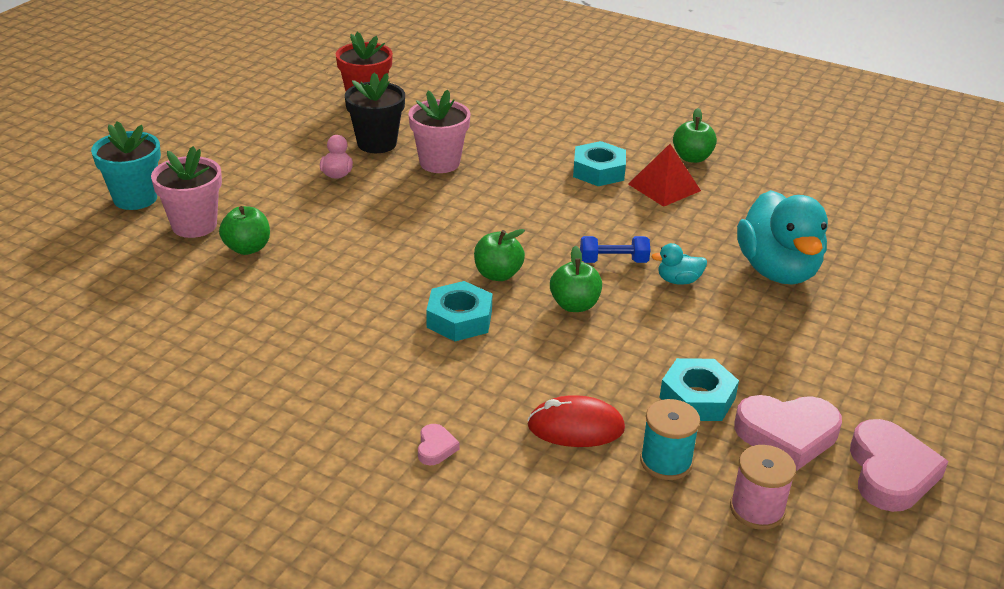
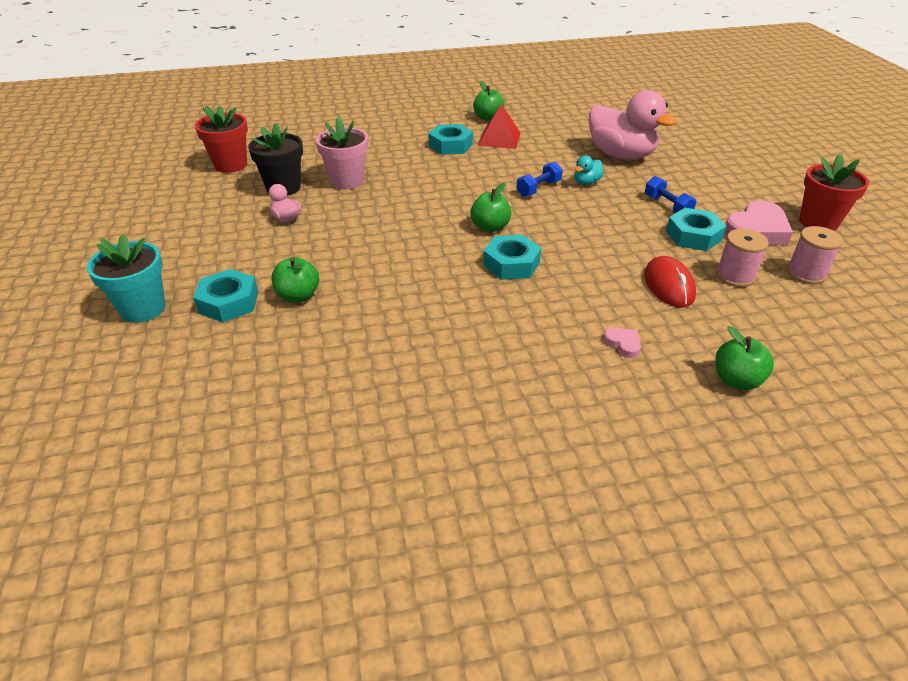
camera: 40 degrees left, 5 degrees up
(194, 225) = (228, 302): pink flower pot -> turquoise nut
(574, 305) = (558, 222): green apple -> green apple (736, 380)
(575, 427) = (668, 286): red mouse -> red mouse turned 60 degrees counterclockwise
(666, 462) = (735, 276): turquoise spool -> pink spool
(727, 352) = (667, 206): none -> blue dumbbell
(777, 270) = (621, 155): turquoise duck -> pink duck
(890, 472) = (818, 222): pink heart -> red flower pot

